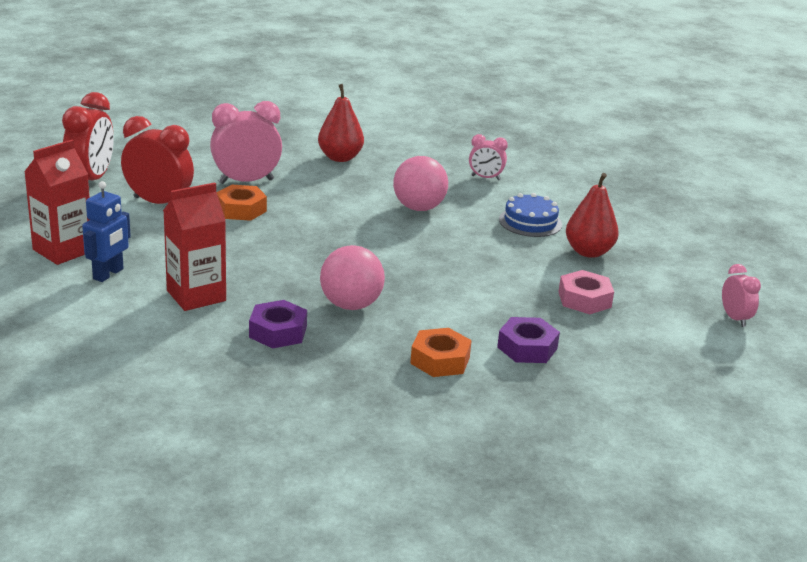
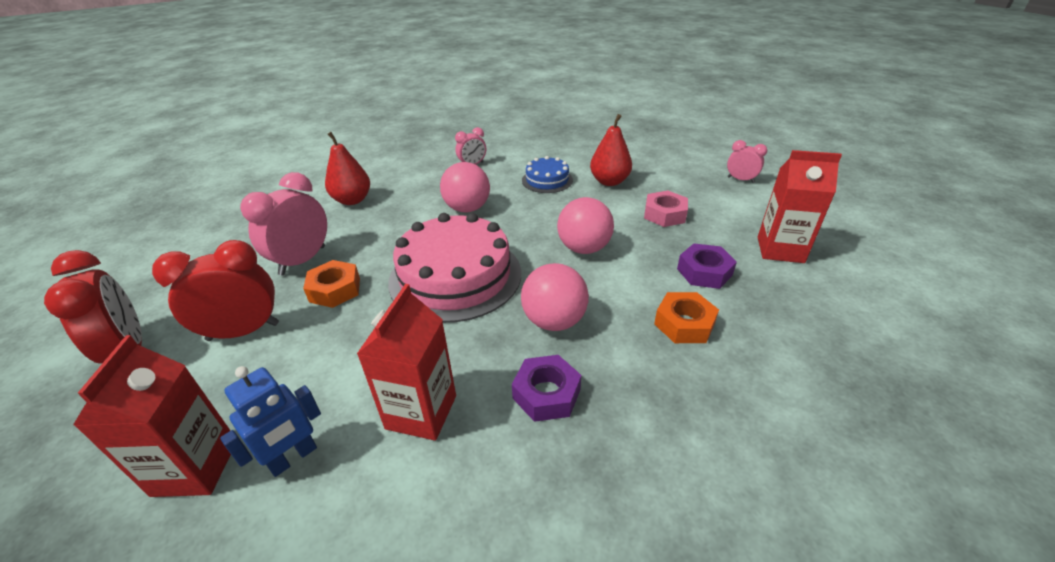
camera: 40 degrees left, 10 degrees up
(108, 274) = (293, 458): blue robot -> blue robot turned 60 degrees clockwise
(330, 245) = (455, 276): none -> pink cake
(460, 281) = (584, 248): none -> pink ball
(634, 376) = (780, 249): none -> red carton

